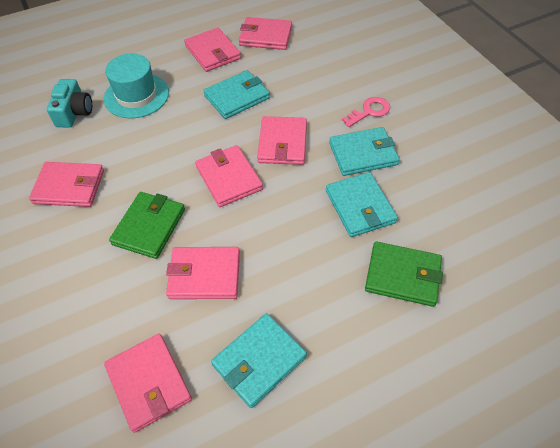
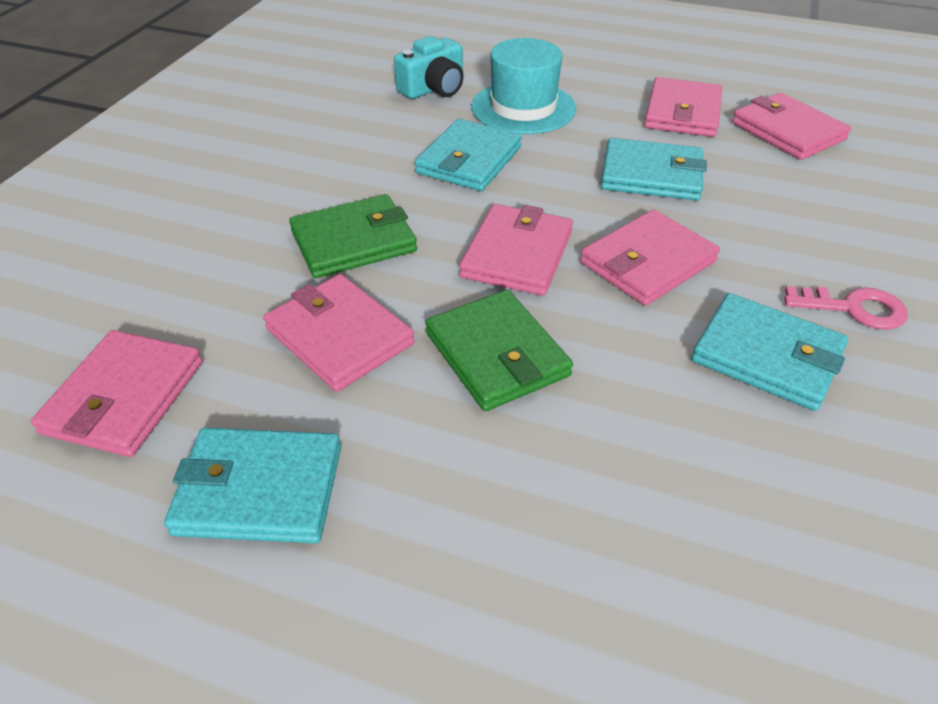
camera: 45 degrees right, 10 degrees down
(69, 187) = (332, 151): pink wallet -> none
(360, 207) = (667, 420): turquoise wallet -> turquoise wallet (468, 160)
(403, 276) = (614, 574): green wallet -> green wallet (496, 354)

